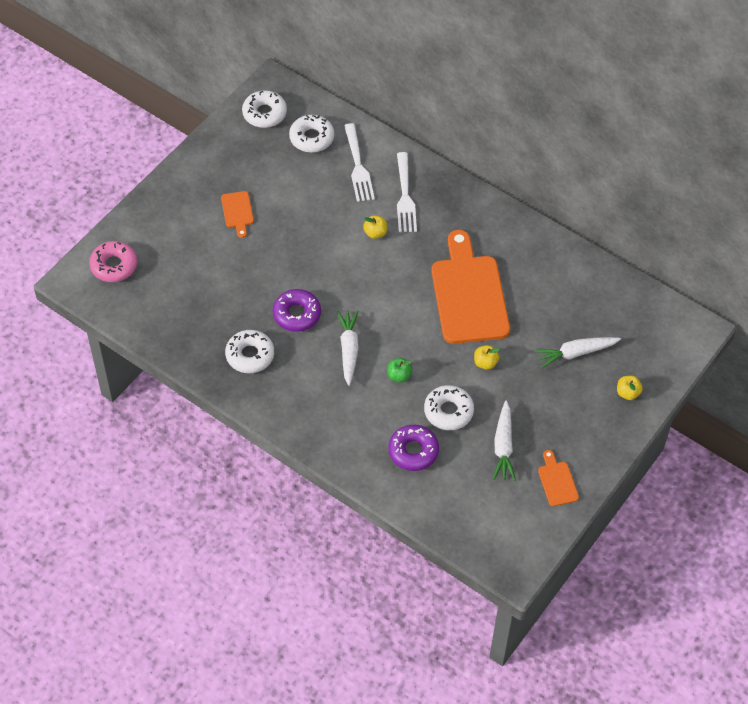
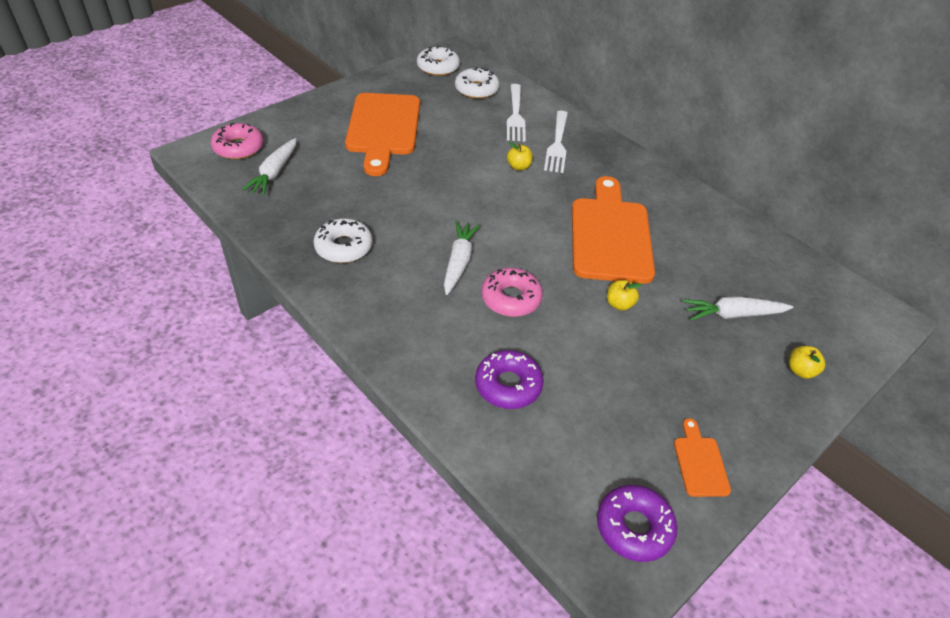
camera: 10 degrees right, 10 degrees down
(237, 212) = (383, 128): orange cutting board -> orange cutting board, size x2.32
(297, 314) = (411, 219): purple donut -> purple donut (634, 527)
(399, 376) = (511, 298): green apple -> pink donut
(448, 411) = (564, 348): white donut -> none
(503, 446) = (629, 402): white carrot -> white carrot (274, 173)

